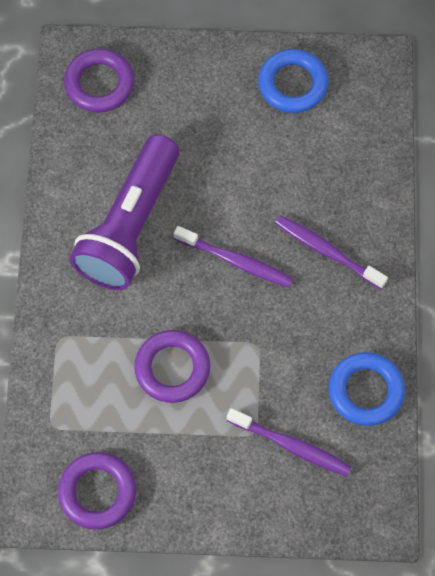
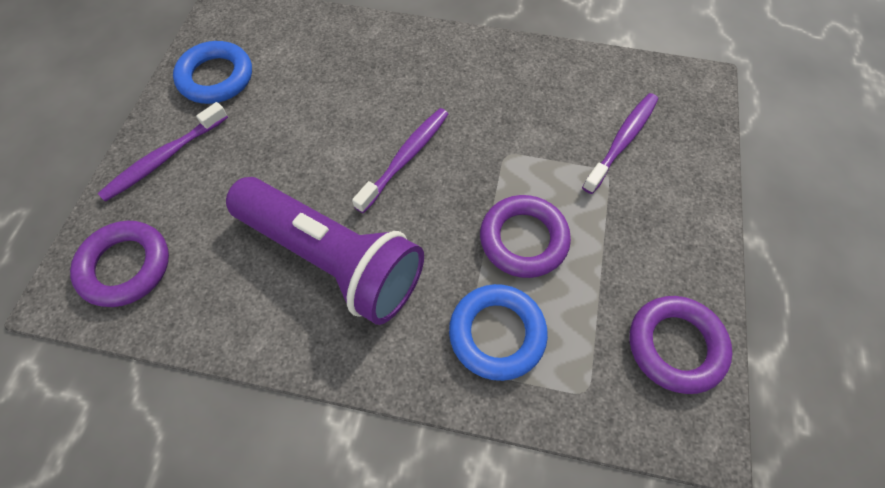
camera: 80 degrees left, 5 degrees down
(327, 251) = (414, 79): purple toothbrush -> purple toothbrush (164, 158)
(366, 391) = (567, 73): blue ring -> blue ring (497, 334)

